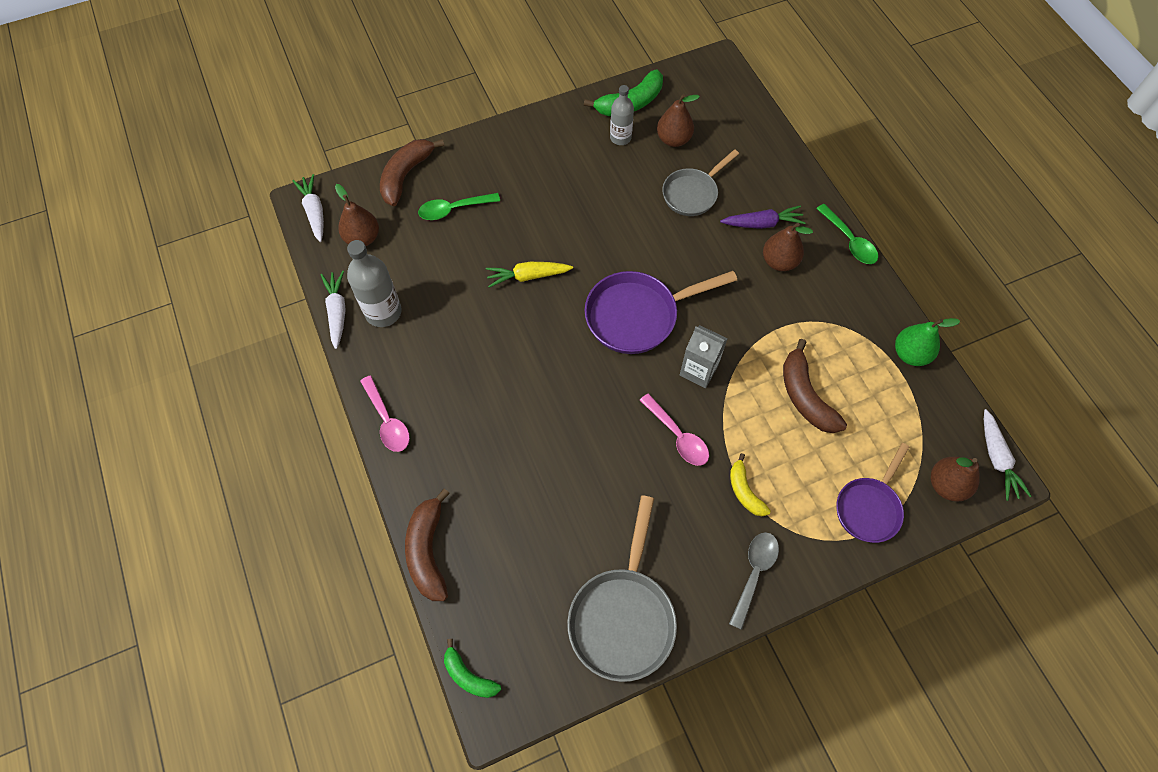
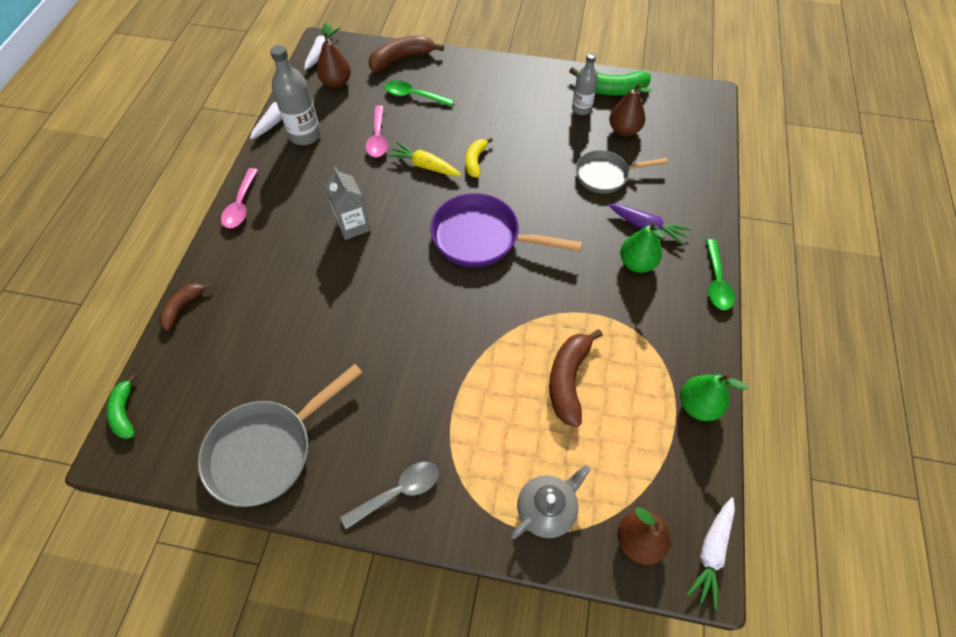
camera: 35 degrees right, 5 degrees down
(428, 551) = (183, 307): brown banana -> brown banana, size x0.61
(678, 436) = (433, 344): pink spoon -> pink spoon (378, 138)
(698, 370) = (494, 305): grey carton -> grey carton (353, 226)
(744, 491) = (449, 421): yellow banana -> yellow banana (475, 161)
(779, 261) = (637, 263): brown pear -> green pear
(869, 507) = (547, 509): purple pan -> grey teapot

